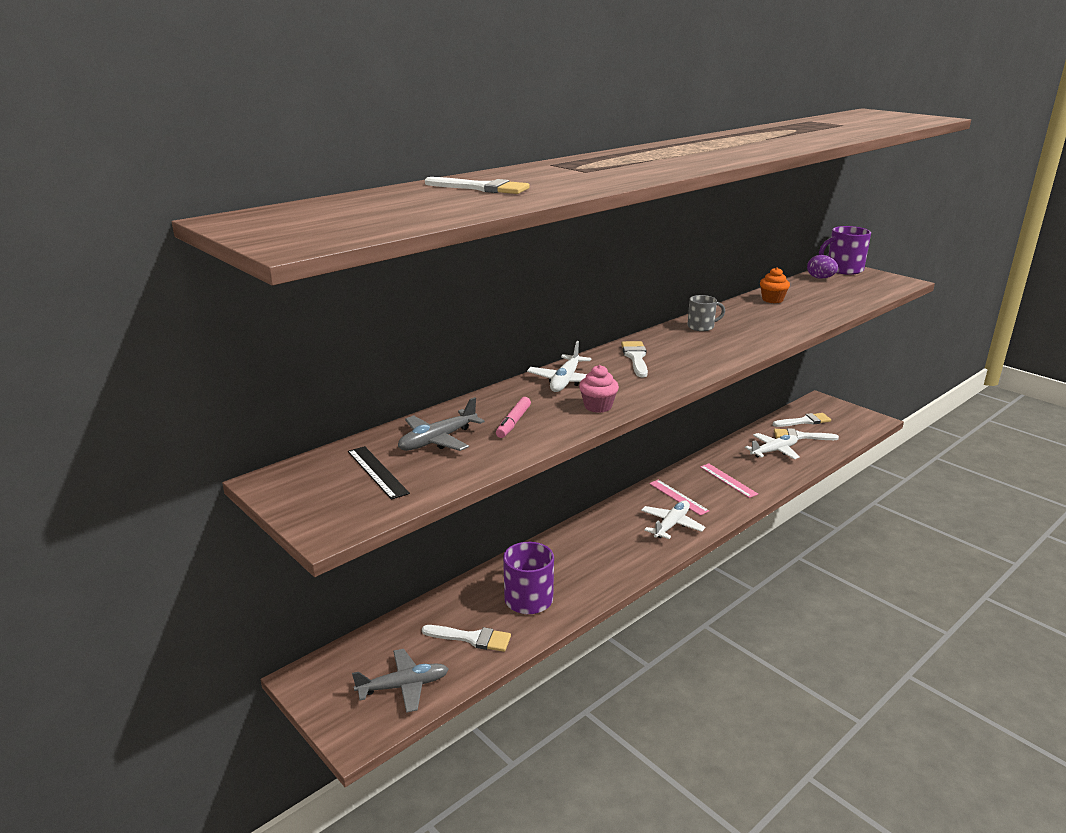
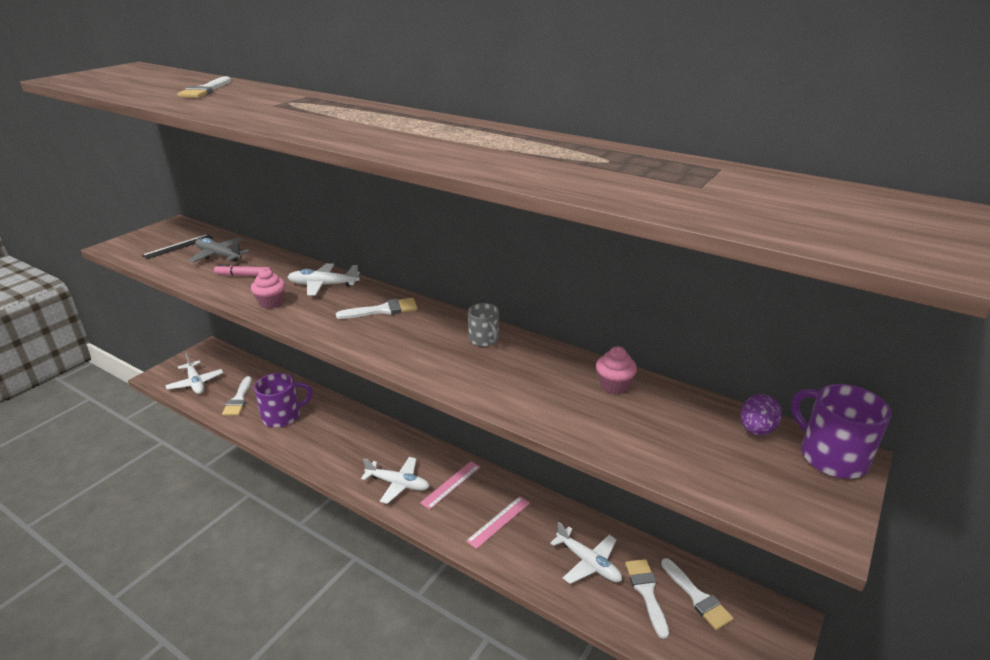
camera: 75 degrees right, 5 degrees up
(404, 686) = (195, 383): grey plane -> white plane
(772, 300) = (614, 386): orange cupcake -> pink cupcake

